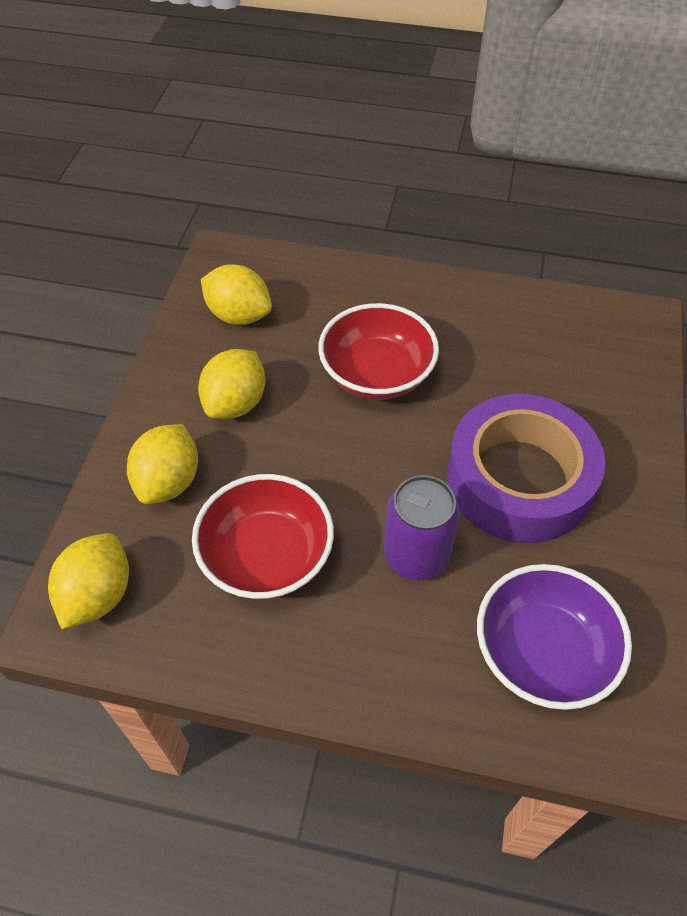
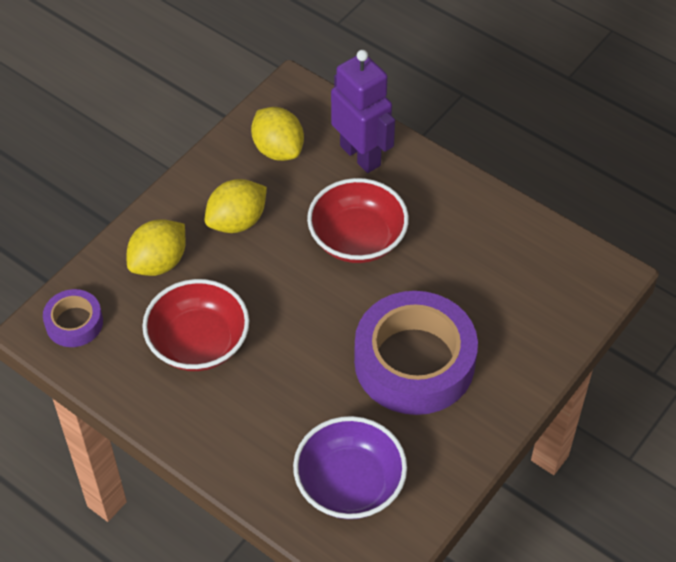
camera: 25 degrees right, 0 degrees up
(98, 595) = (74, 323): yellow lemon -> purple tape
(329, 292) = (361, 155): none -> purple robot
(416, 555) = (303, 384): purple can -> none

